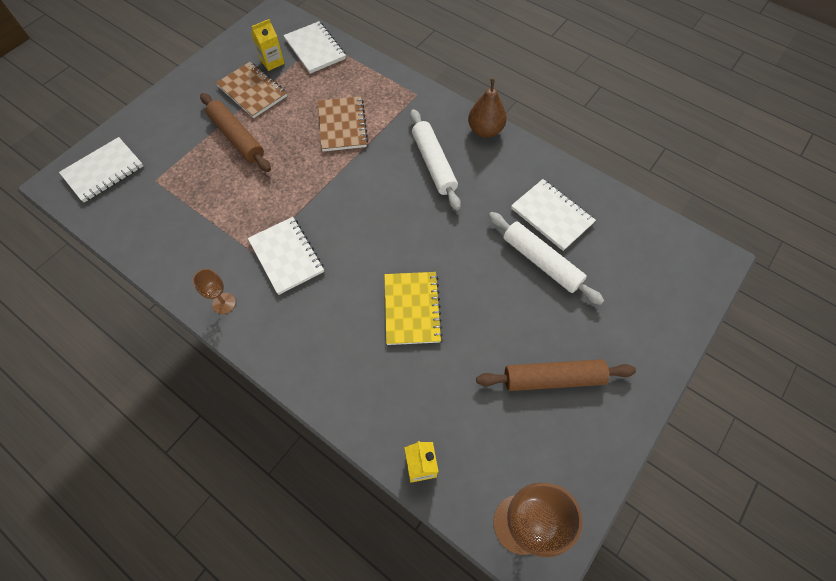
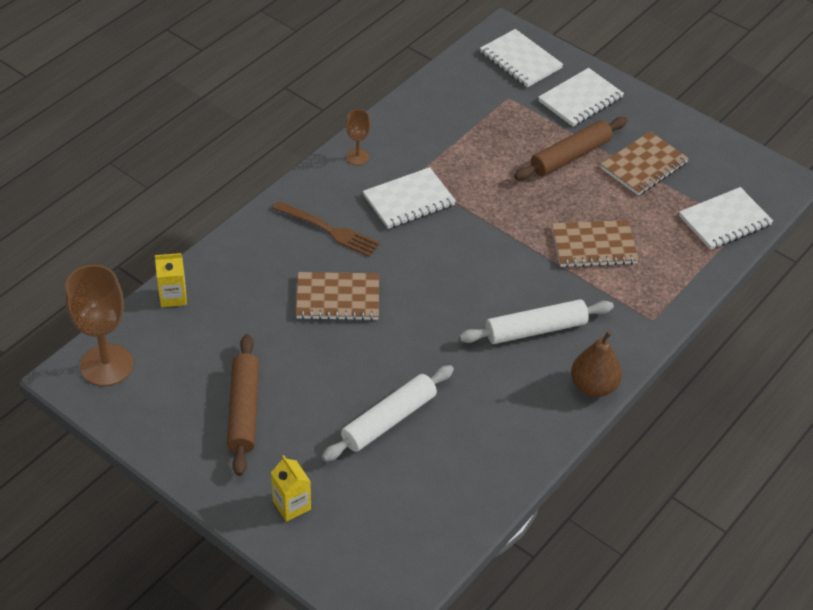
camera: 90 degrees right, 15 degrees down
(272, 62) = (696, 181): yellow carton -> yellow carton (291, 505)
(325, 322) = (329, 230): none -> brown fork
(412, 309) = (338, 298): yellow notebook -> brown notebook
(552, 215) = (455, 440): white notebook -> white notebook (580, 99)

